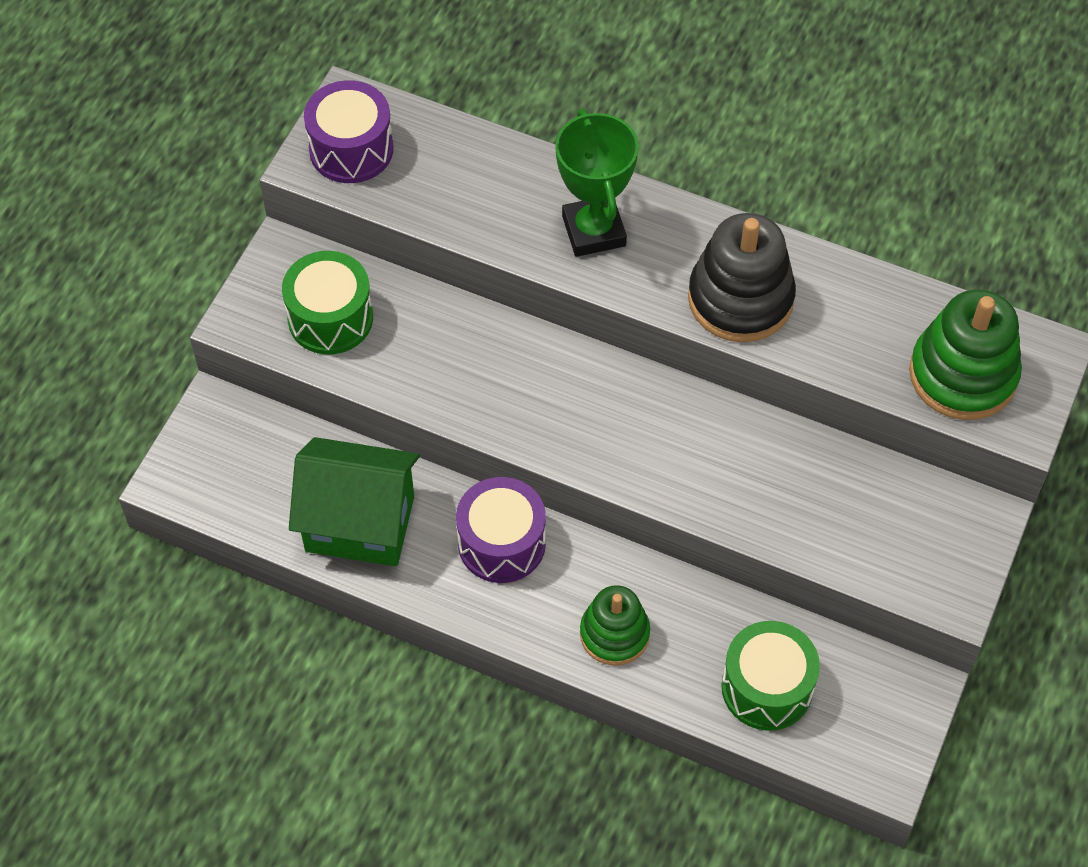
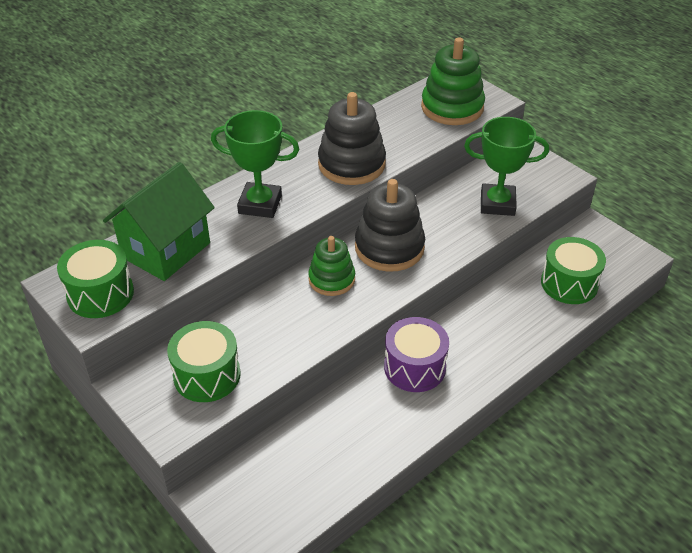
camera: 65 degrees left, 15 degrees down
(351, 149) = (100, 294): purple drum -> green drum
(360, 523) = (359, 438): green house -> green house (166, 250)
(614, 634) = (505, 336): green stacking toy -> green stacking toy (331, 279)
(652, 420) = (389, 248): none -> black stacking toy
(828, 524) = (497, 204): none -> green trophy

